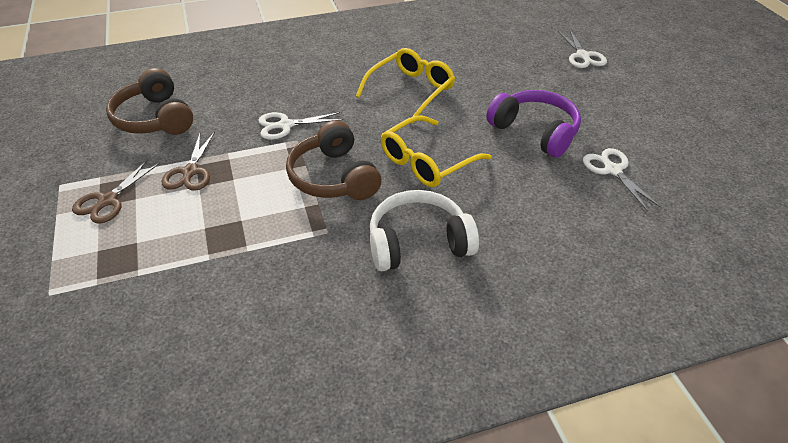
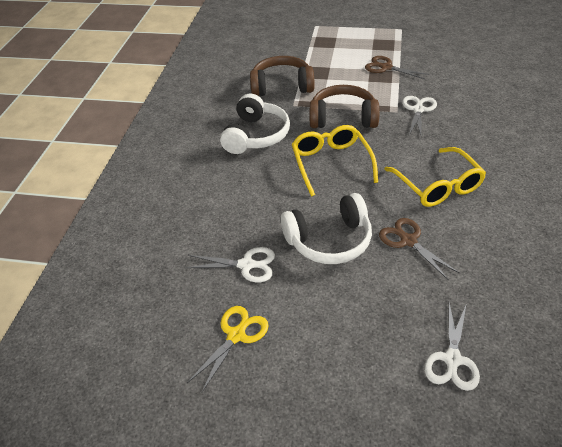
camera: 120 degrees right, 0 degrees up
(108, 200) = (376, 41): brown scissors -> brown scissors (408, 241)
(155, 118) = (457, 60): brown headphones -> brown headphones (282, 86)
(535, 131) = (329, 240): purple headphones -> white headphones
(583, 56) = (452, 359): white scissors -> white scissors turned 90 degrees counterclockwise
(680, 149) = (236, 335): none -> yellow scissors

